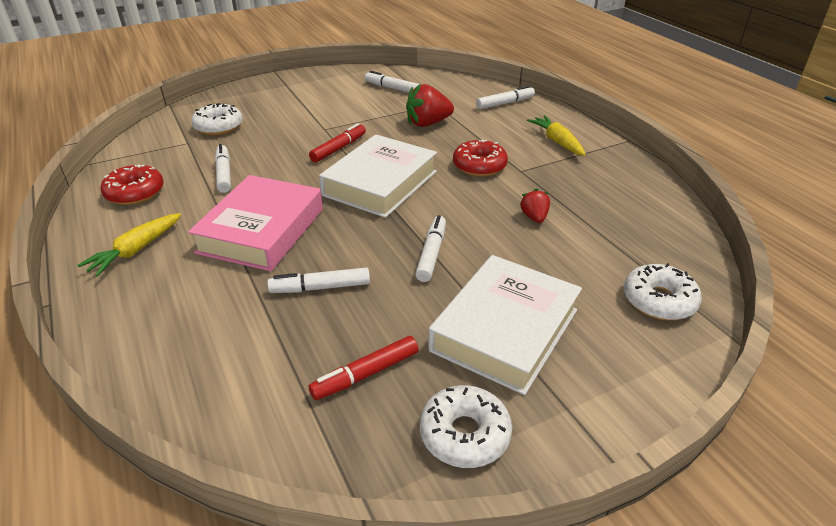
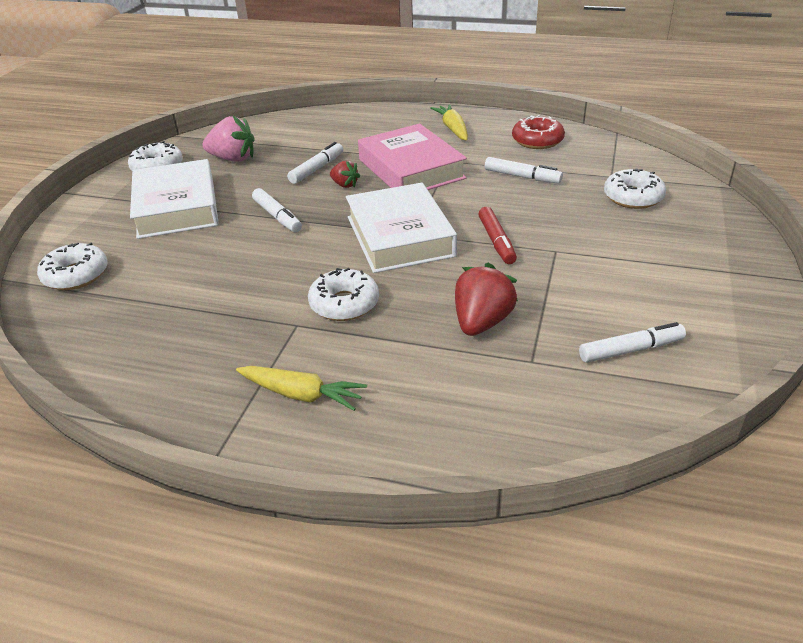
camera: 135 degrees right, 0 degrees up
(366, 374) = (233, 159): red marker -> pink strawberry
(479, 166) = (344, 304): red donut -> white donut
(505, 103) = (456, 428): white marker -> none
(534, 217) = (230, 283): red strawberry -> red strawberry (345, 185)

